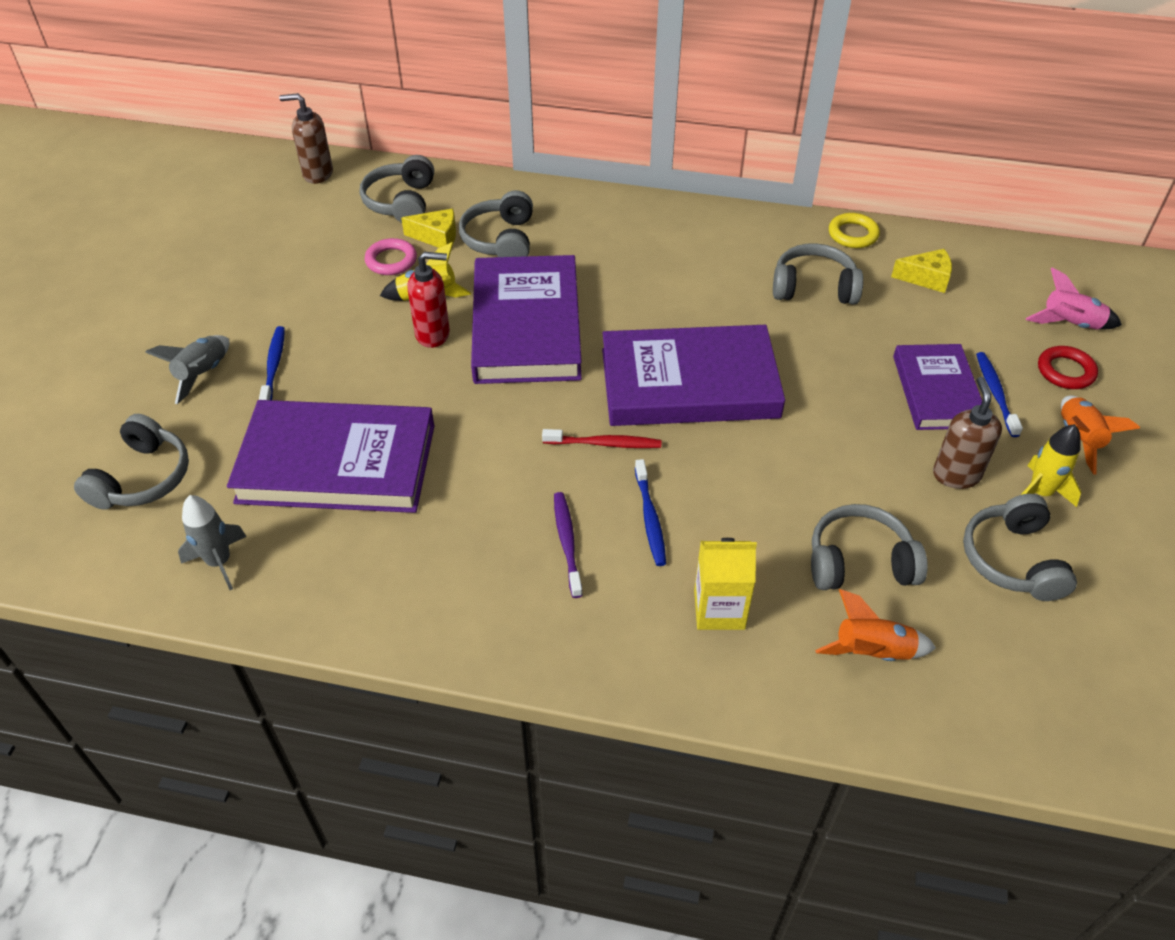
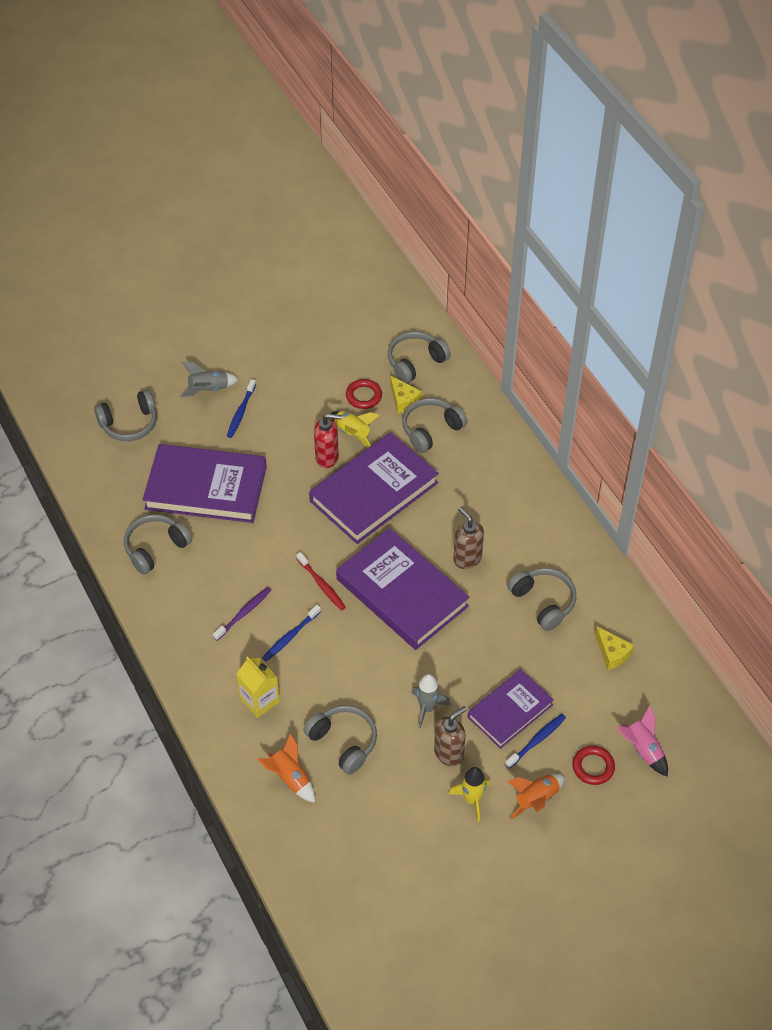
camera: 50 degrees right, 5 degrees up
(219, 562) = (113, 491): grey rocket -> grey rocket (427, 708)
(274, 366) = (241, 412): blue toothbrush -> blue toothbrush turned 150 degrees clockwise
(317, 174) = (399, 307): brown soap dispenser -> brown soap dispenser (467, 558)
(337, 463) = (206, 488): purple book -> purple book turned 45 degrees counterclockwise
(391, 261) = (364, 396): pink ring -> red ring
(433, 334) = (327, 457): red soap dispenser -> red soap dispenser turned 45 degrees counterclockwise
(853, 234) = (617, 593): yellow ring -> none
(1012, 560) = (408, 809): grey headphones -> grey headphones (155, 548)

